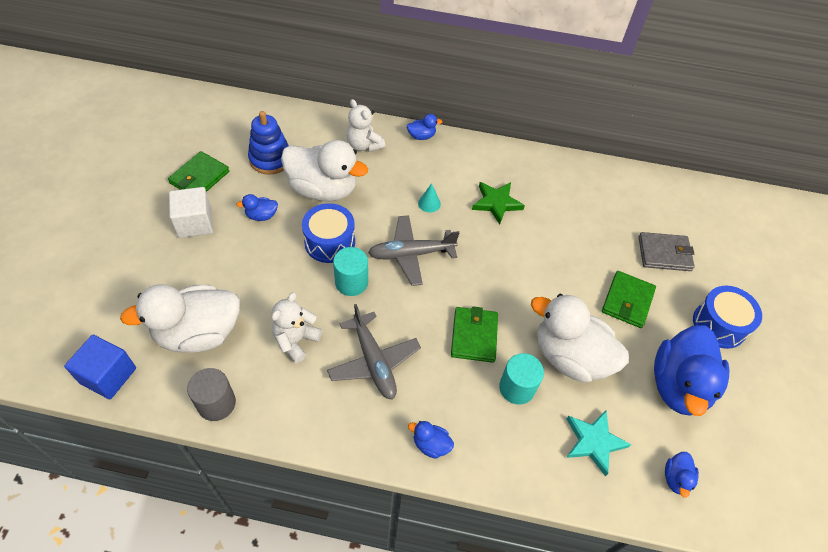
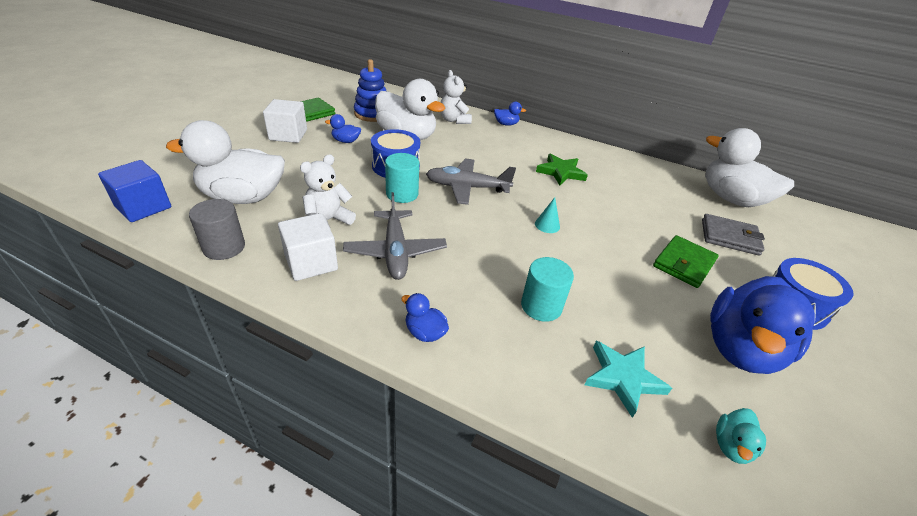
camera: 15 degrees right, 15 degrees down
(304, 398) = (311, 262): none -> white cube
(429, 203) = (497, 161): turquoise cone -> turquoise cone (547, 225)
(474, 336) = (507, 255): green wallet -> none
(570, 357) = (609, 294): white duck -> white duck (731, 199)
(676, 478) = (731, 446): blue duck -> turquoise duck

